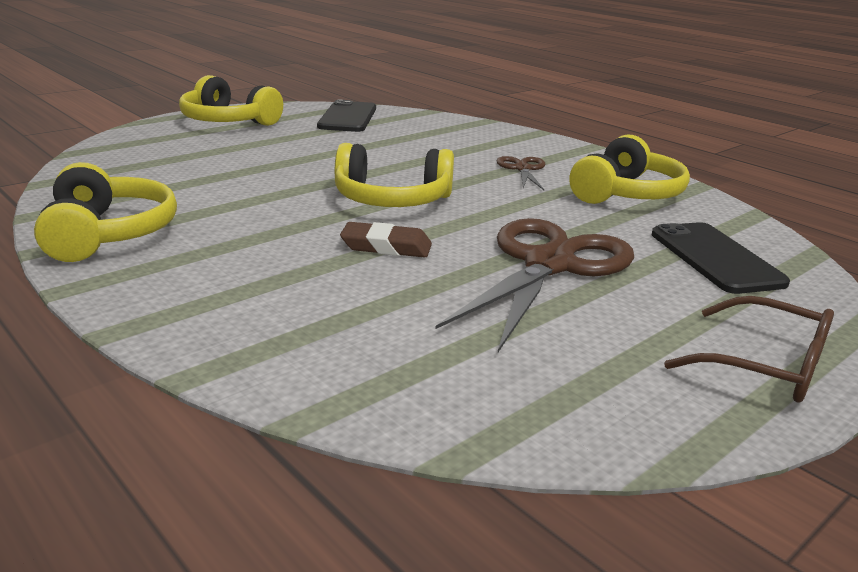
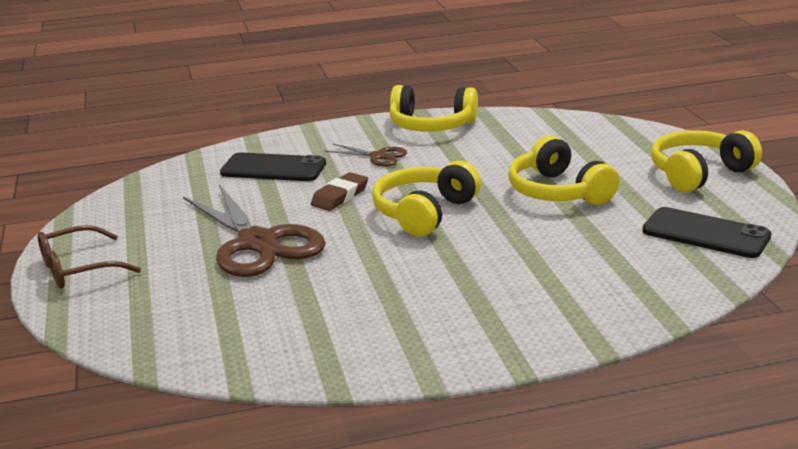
camera: 120 degrees right, 0 degrees up
(522, 169) = (463, 292): brown scissors -> brown scissors (378, 156)
(626, 194) = (353, 328): yellow headphones -> yellow headphones (558, 192)
(715, 258) = (194, 315): black phone -> black phone (273, 168)

